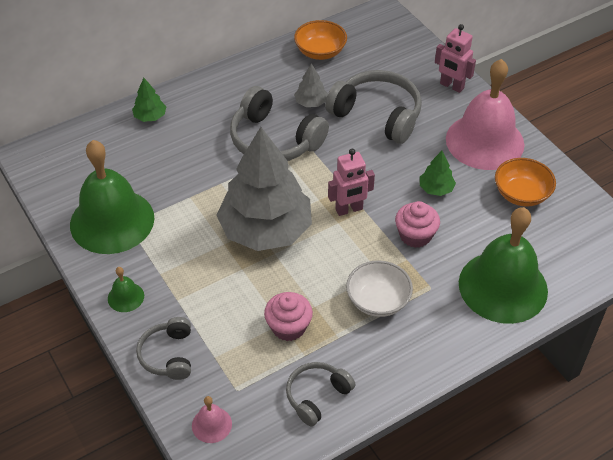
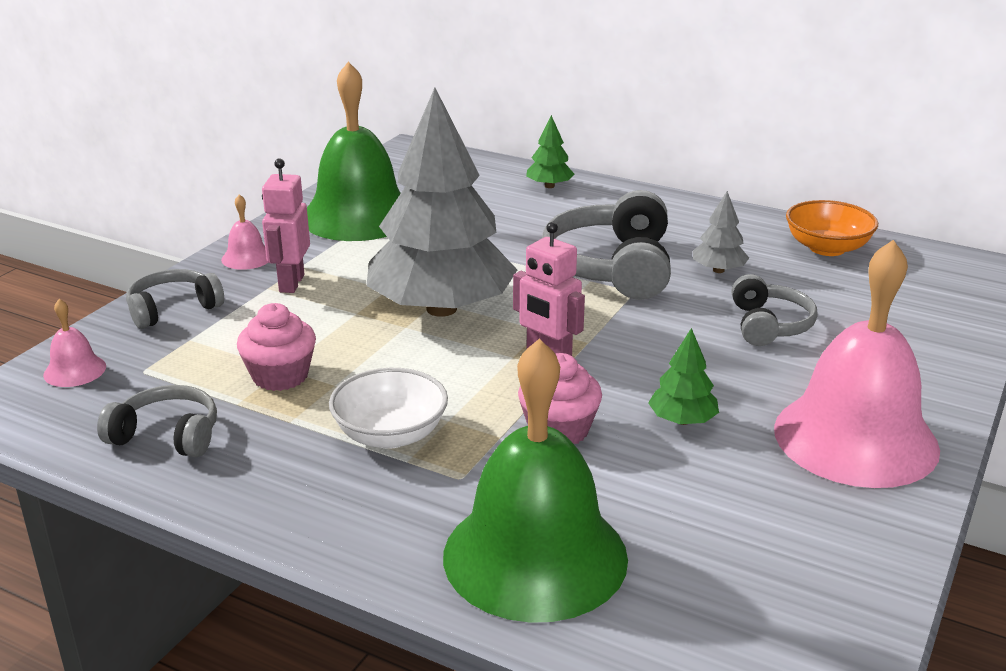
camera: 60 degrees right, 20 degrees down
(126, 297) = (247, 258): green bell -> pink bell
(377, 115) = (768, 325): grey headphones -> grey headphones, size x0.58
(451, 86) = (933, 369): pink robot -> pink robot (291, 283)
(521, 194) = (782, 515): orange bowl -> none

